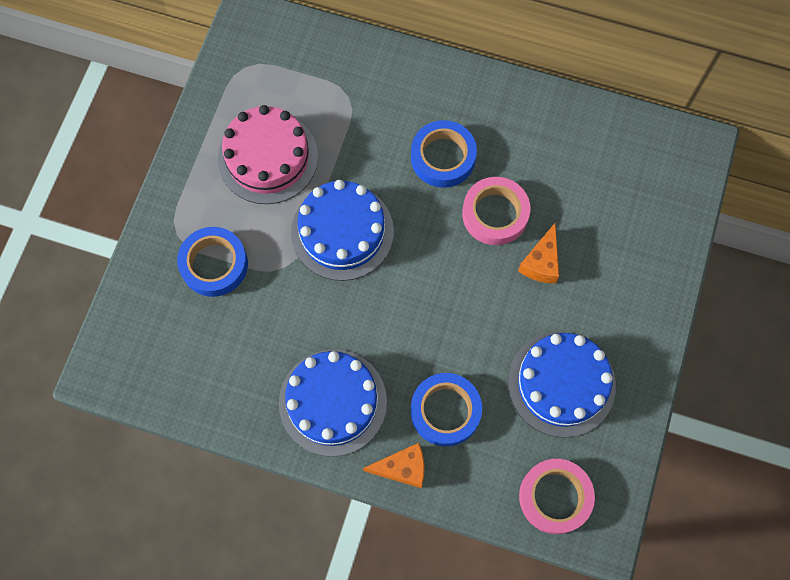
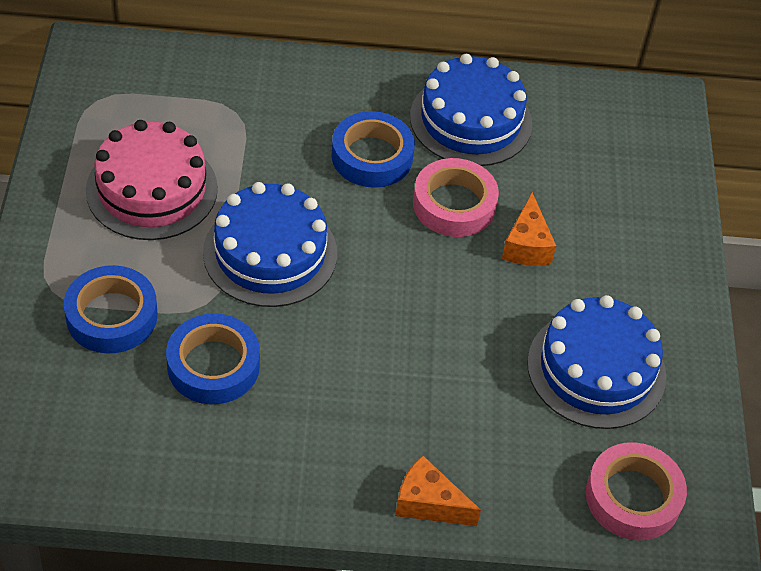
camera: 20 degrees left, 20 degrees down
(332, 402) = (313, 444): blue cake -> blue cake (470, 120)
(402, 468) = (428, 503): orange cheese -> orange cheese turned 135 degrees counterclockwise
(445, 411) = (462, 426): blue tape -> blue tape (213, 365)

